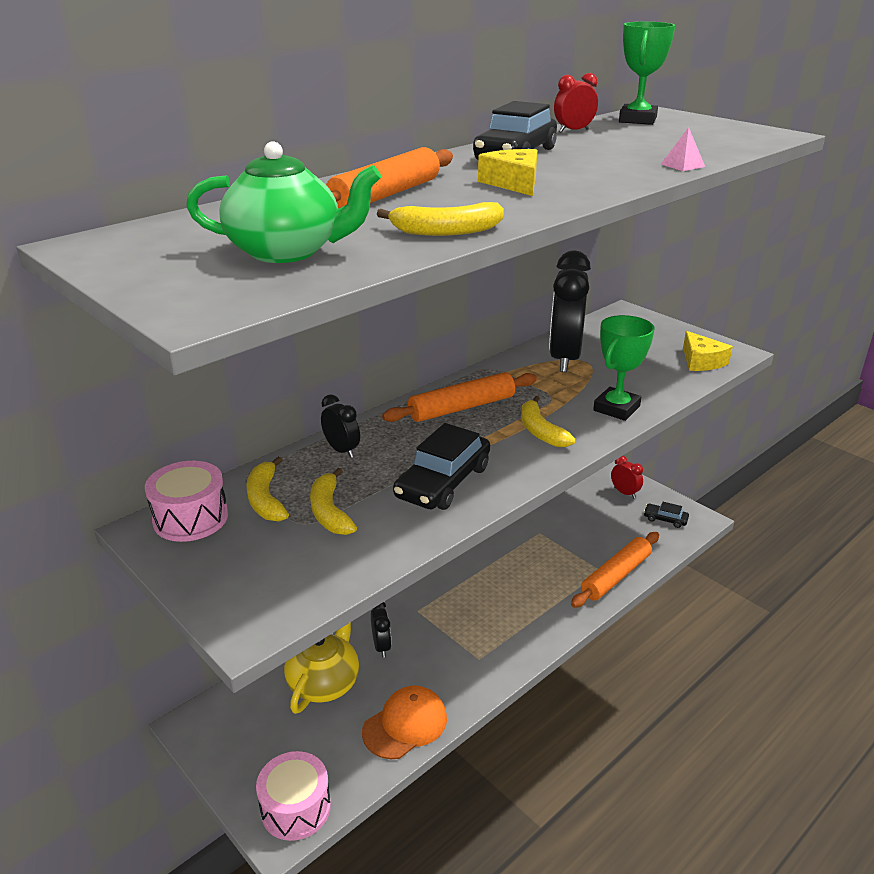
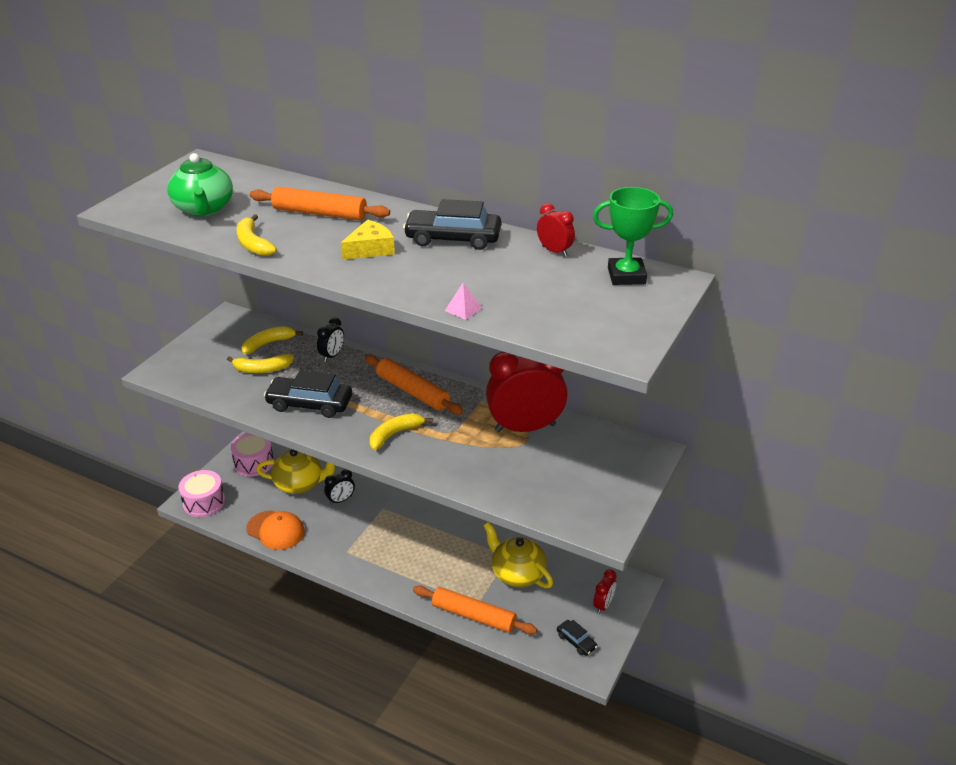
camera: 70 degrees right, 5 degrees up
(190, 518) = (242, 325): pink drum -> pink drum (254, 463)
(330, 512) = (262, 369): yellow banana -> yellow banana turned 150 degrees counterclockwise
(564, 358) = (525, 428): black clock -> red clock
(566, 533) = (517, 573): none -> yellow teapot
(616, 408) = (450, 468): green trophy -> none
(665, 519) = (576, 641): black car -> black car turned 135 degrees clockwise
(701, 361) = (571, 511): yellow cheese -> none

